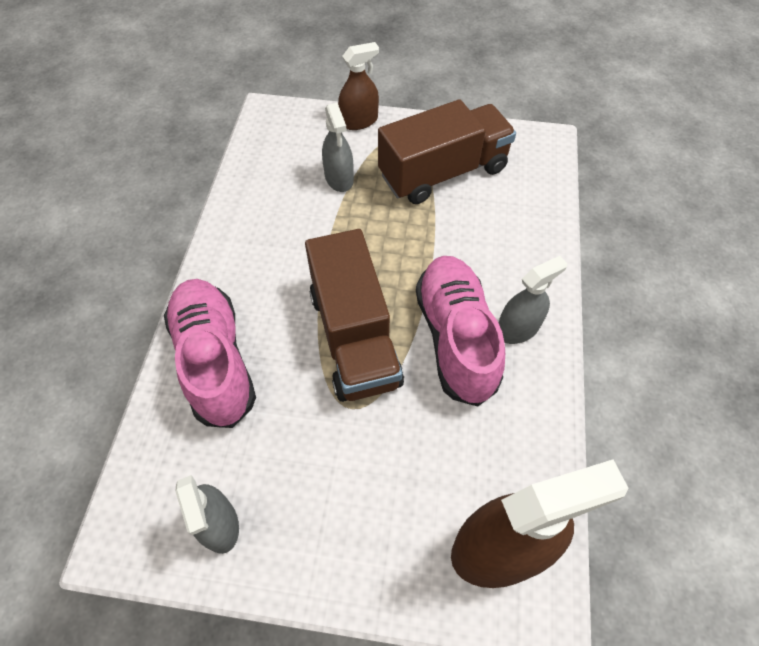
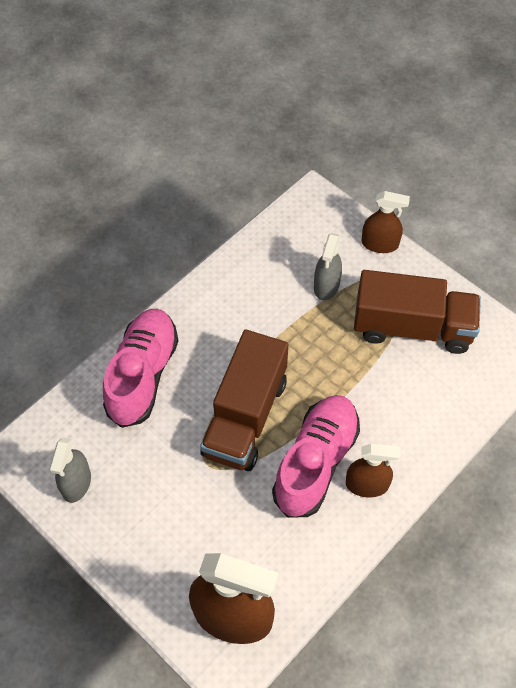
camera: 35 degrees right, 0 degrees up
(518, 328) = (367, 484): grey spray bottle -> brown spray bottle

